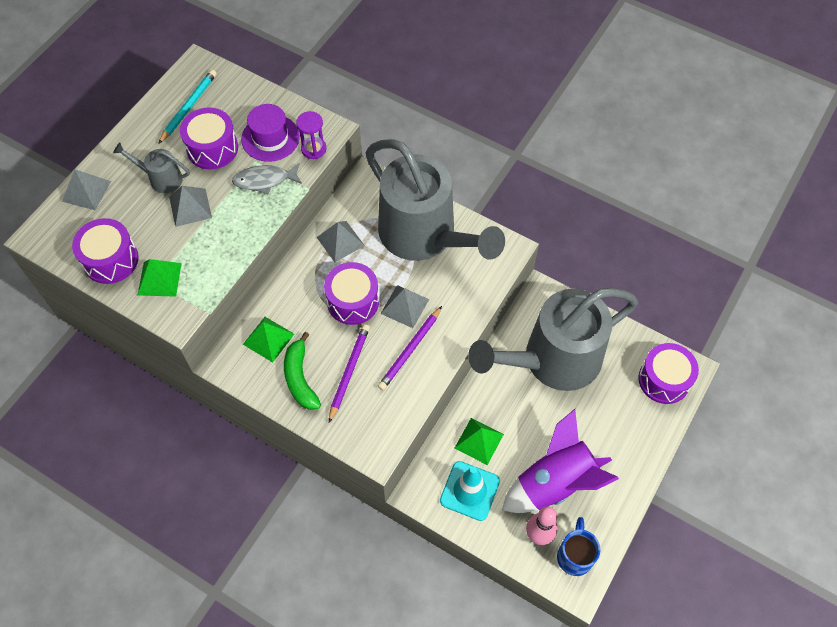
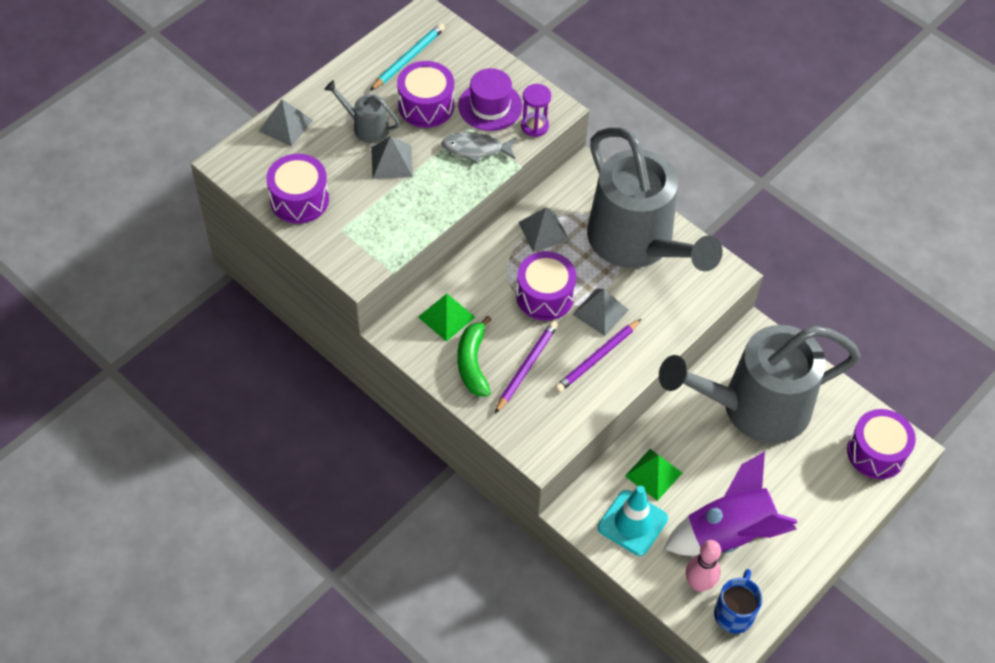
camera: 10 degrees right, 5 degrees down
(159, 279) = (347, 228): green pyramid -> none

